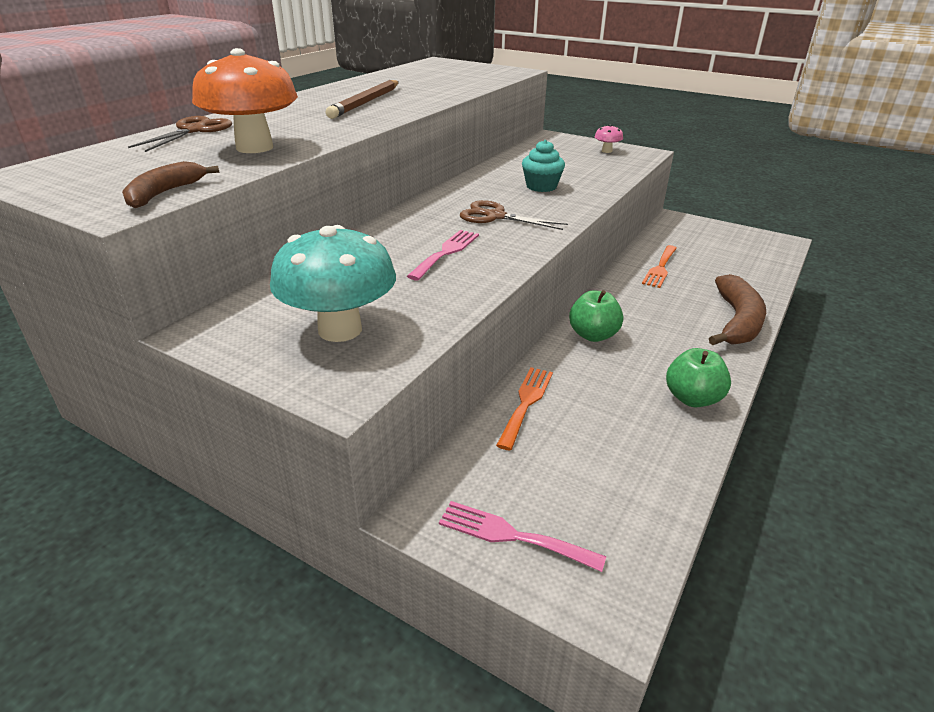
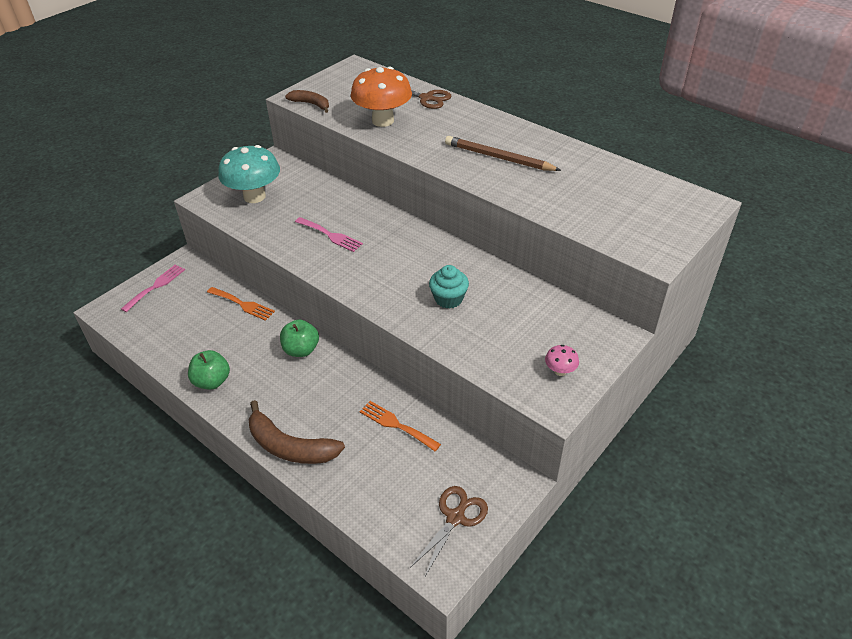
camera: 100 degrees right, 10 degrees up
(495, 216) = (386, 263): brown scissors -> brown scissors (455, 517)

